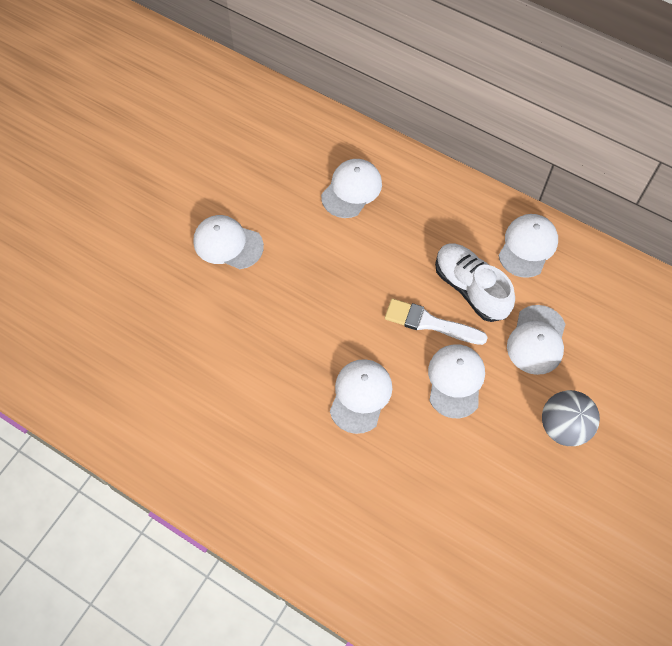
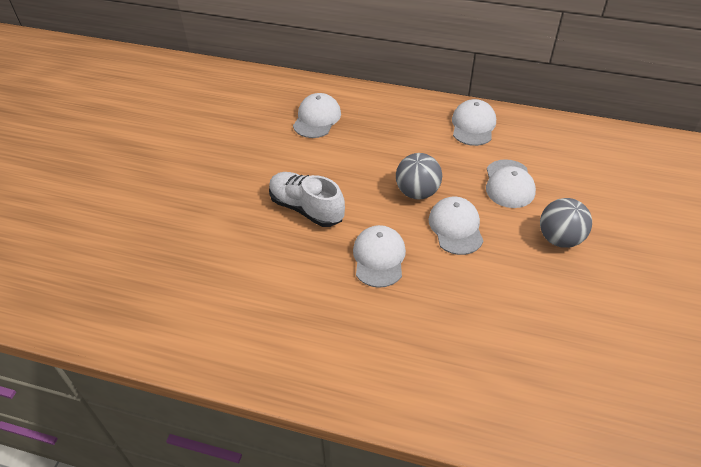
camera: 15 degrees left, 15 degrees down
(228, 243) = (223, 175): white cap -> none
(430, 323) = (417, 192): white brush -> grey ball
(470, 288) = (440, 162): white shoe -> white shoe (306, 208)

